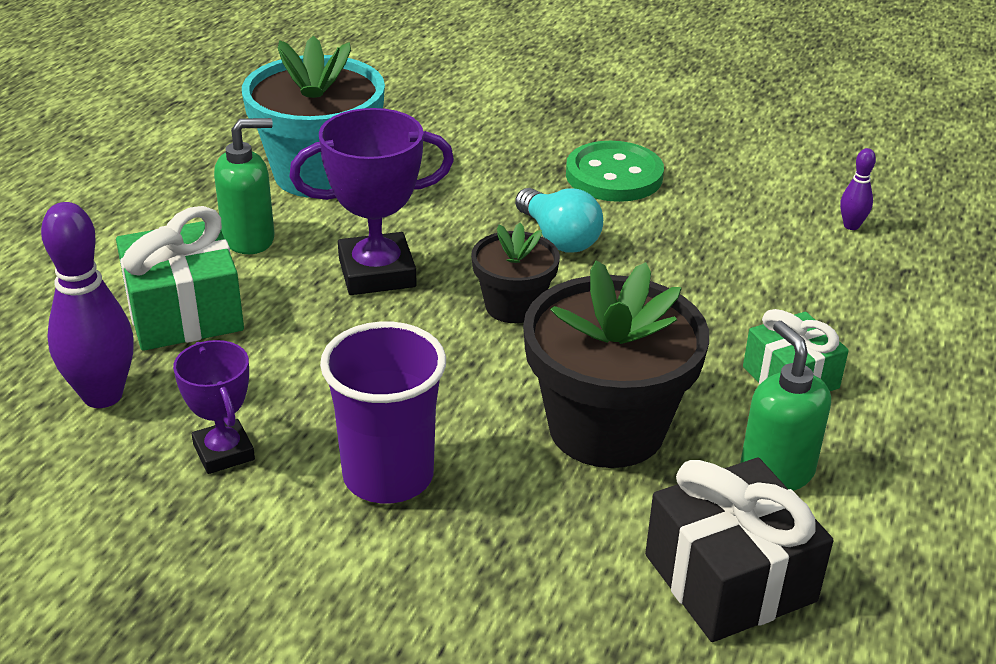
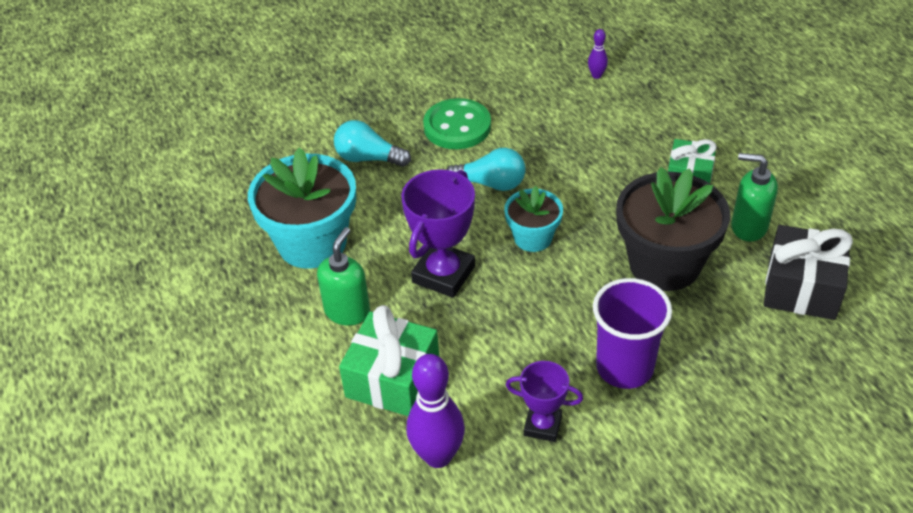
camera: 45 degrees left, 10 degrees up
(484, 148) = (368, 158): none -> turquoise light bulb
(513, 306) = (533, 238): black flower pot -> turquoise flower pot

